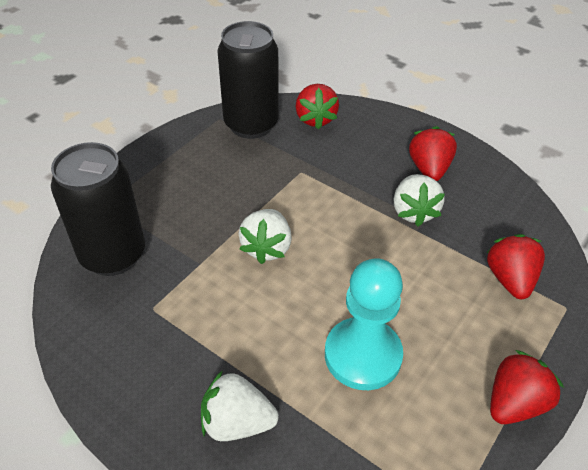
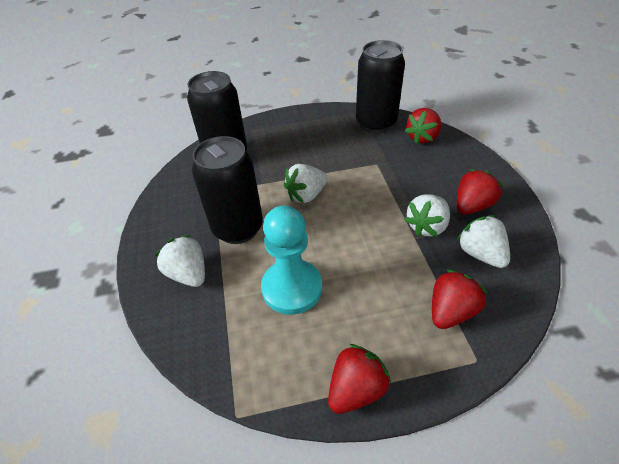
camera: 45 degrees right, 0 degrees up
(233, 332) = (238, 228): none -> black can
(479, 211) = (480, 254): none -> white strawberry
(514, 403) = (356, 389): red strawberry -> red strawberry turned 45 degrees counterclockwise

